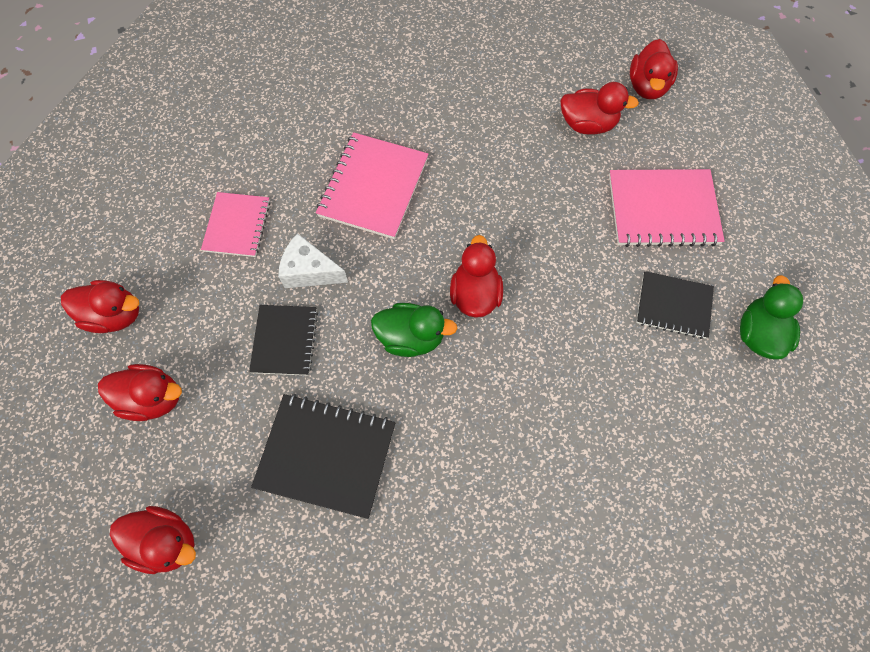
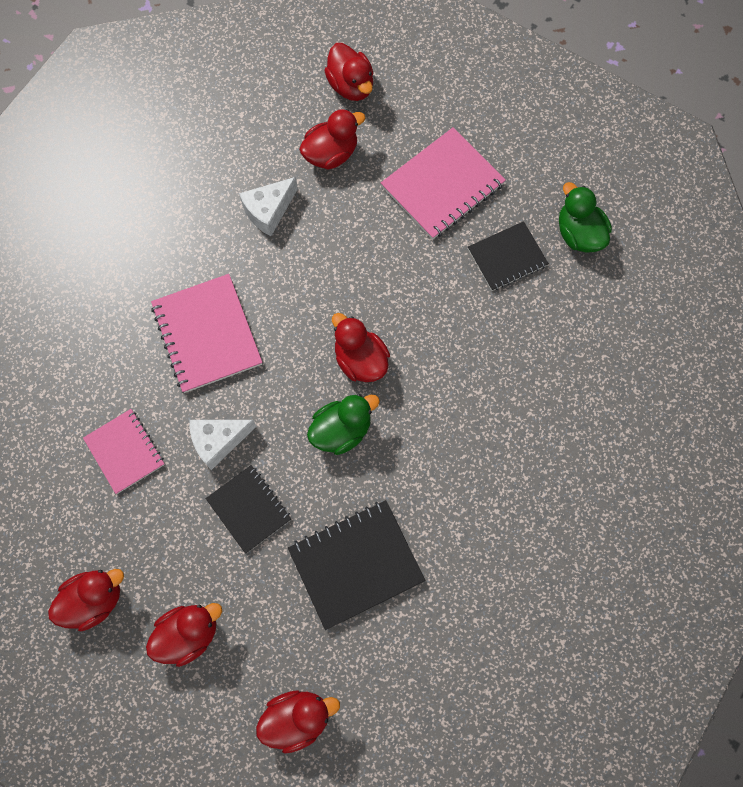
camera: 40 degrees left, 5 degrees up
(500, 132) = (268, 211): none -> white cheese

